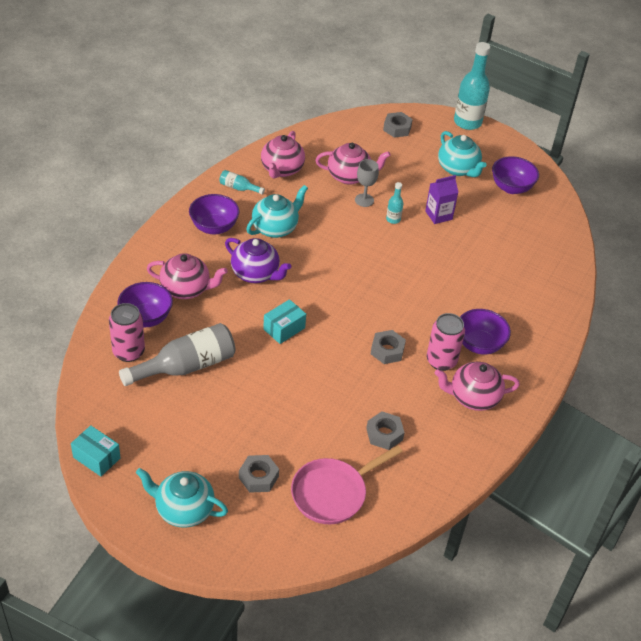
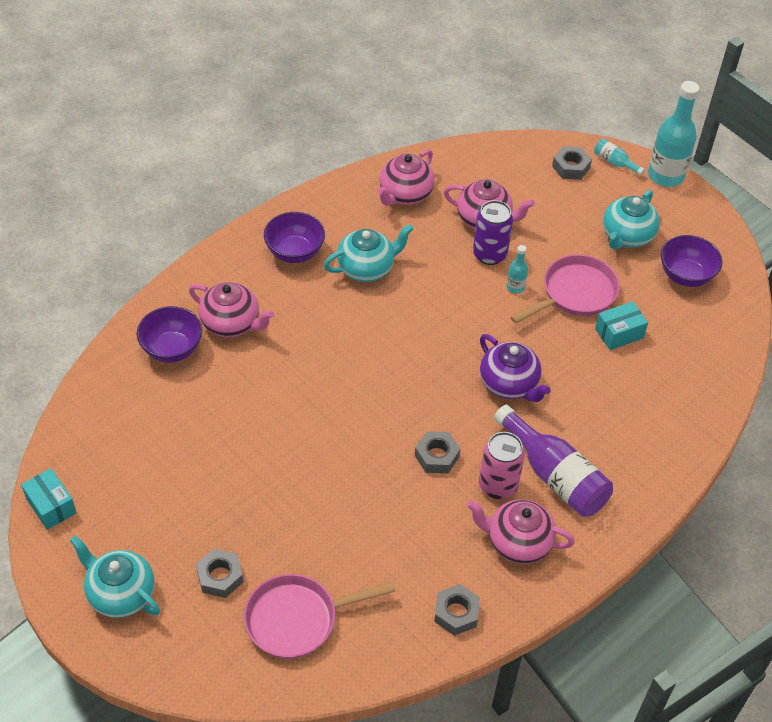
camera: 20 degrees right, 5 degrees up
(128, 352) = (136, 386): pink can -> none
(185, 366) = (192, 419): grey bottle -> none
(239, 188) = (344, 208): turquoise bottle -> turquoise bottle (615, 162)
(256, 274) = (320, 322): purple teapot -> purple teapot (509, 384)
(284, 328) = (324, 399): turquoise box -> turquoise box (619, 333)
(364, 200) = (489, 254): grey goblet -> purple can
(384, 434) = (389, 562): grey nut -> grey nut (456, 613)
(438, 215) = (575, 293): purple carton -> pink pan
(458, 169) = (626, 237): turquoise teapot -> turquoise teapot turned 45 degrees clockwise
(479, 344) = (554, 475): purple bowl -> purple bottle

